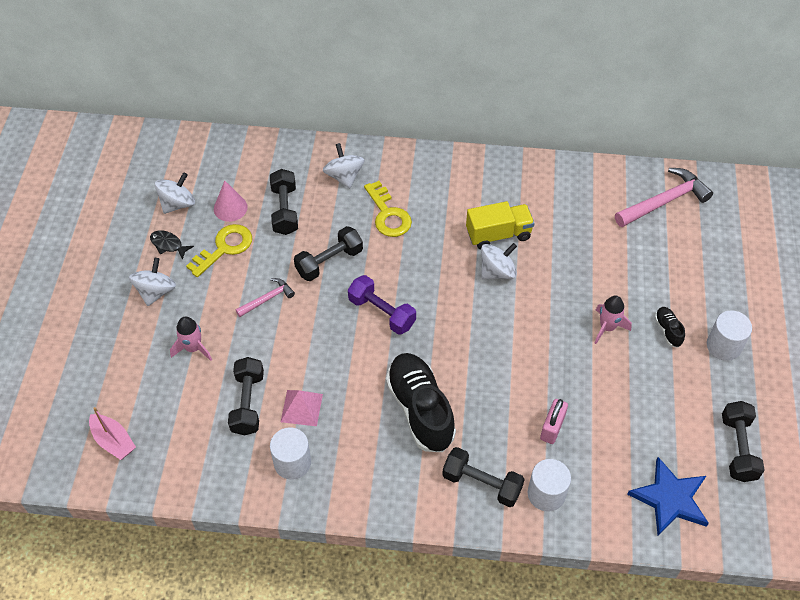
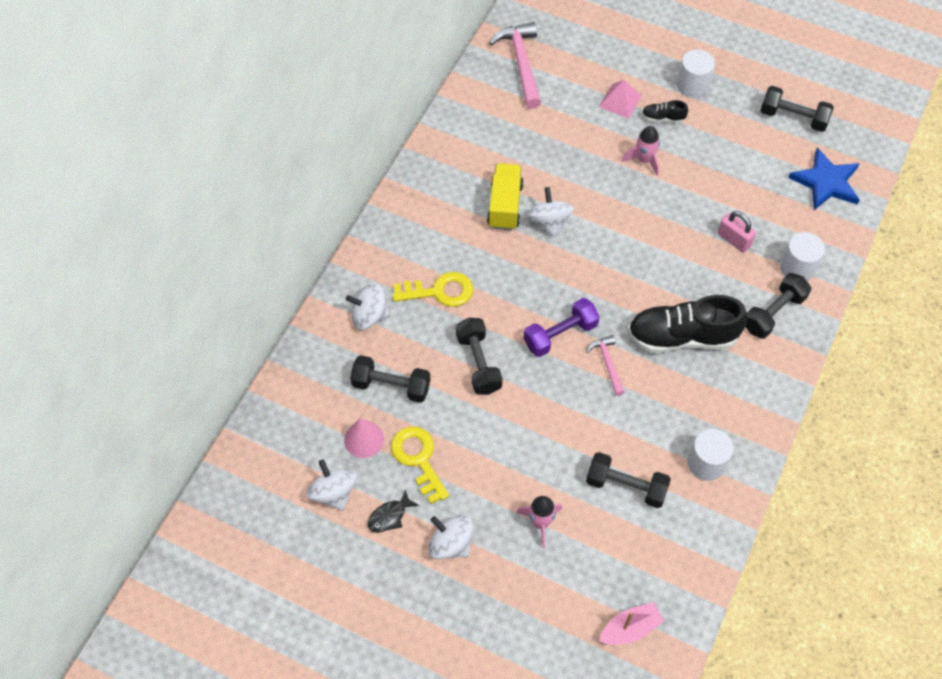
camera: 70 degrees left, 5 degrees up
(267, 299) = (503, 434): pink hammer -> pink hammer (607, 363)
(301, 407) = (647, 438): pink pyramid -> pink pyramid (620, 101)

